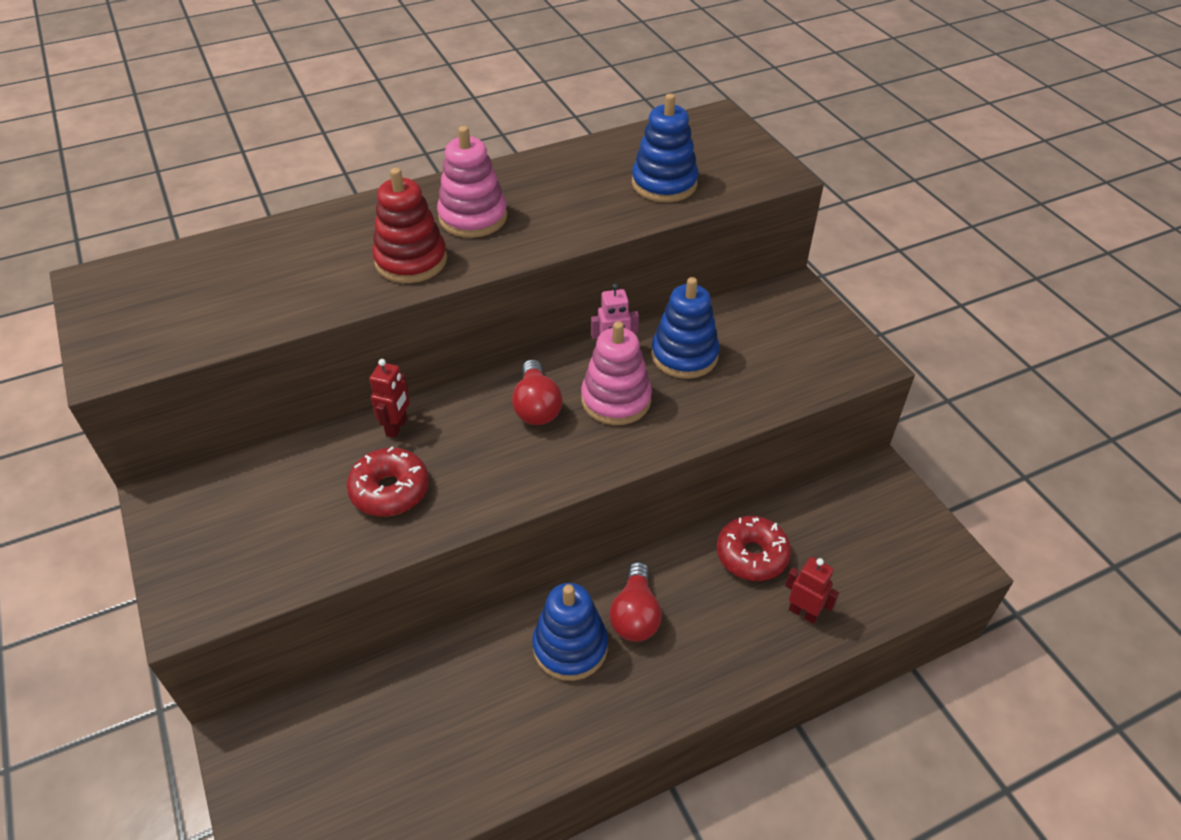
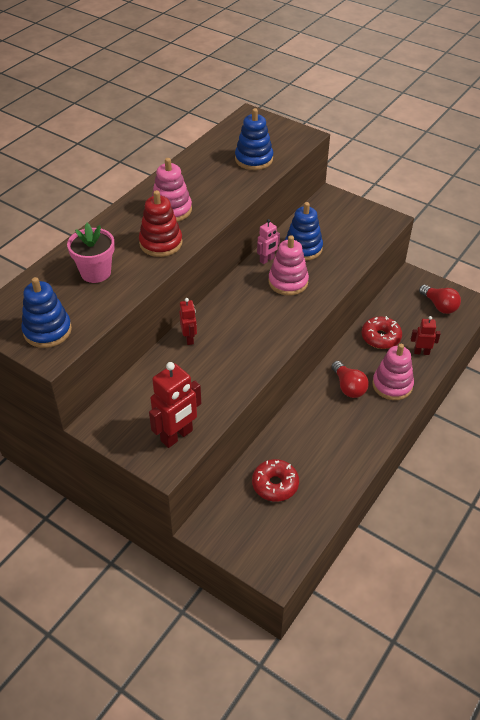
camera: 30 degrees left, 0 degrees up
(244, 573) = (177, 436): none -> red robot
(284, 270) = (95, 272): none -> pink flower pot
(390, 490) = (214, 368): red donut -> red donut (275, 485)
(536, 407) = (252, 300): red light bulb -> red light bulb (439, 306)
(570, 647) = (330, 414): blue stacking toy -> blue stacking toy (47, 331)
(710, 647) = (392, 385): none -> pink stacking toy

